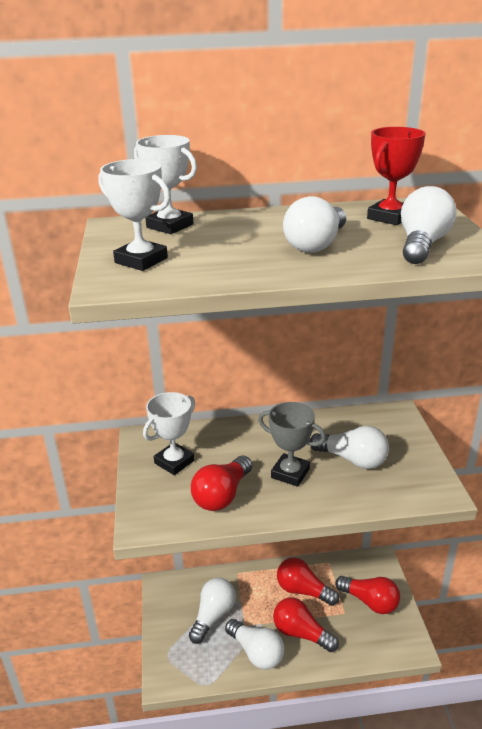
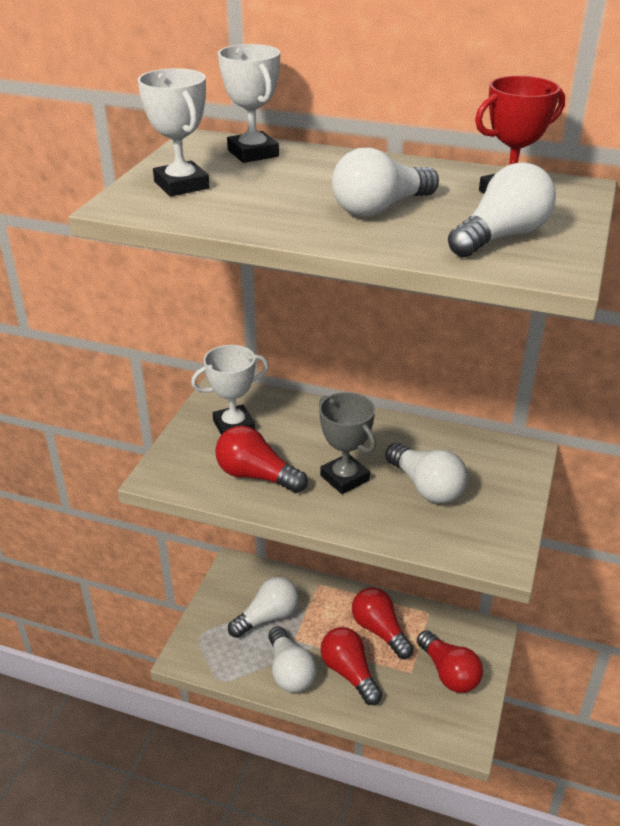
camera: 25 degrees right, 5 degrees up
(222, 495) = (256, 476): red light bulb -> red light bulb turned 60 degrees clockwise

